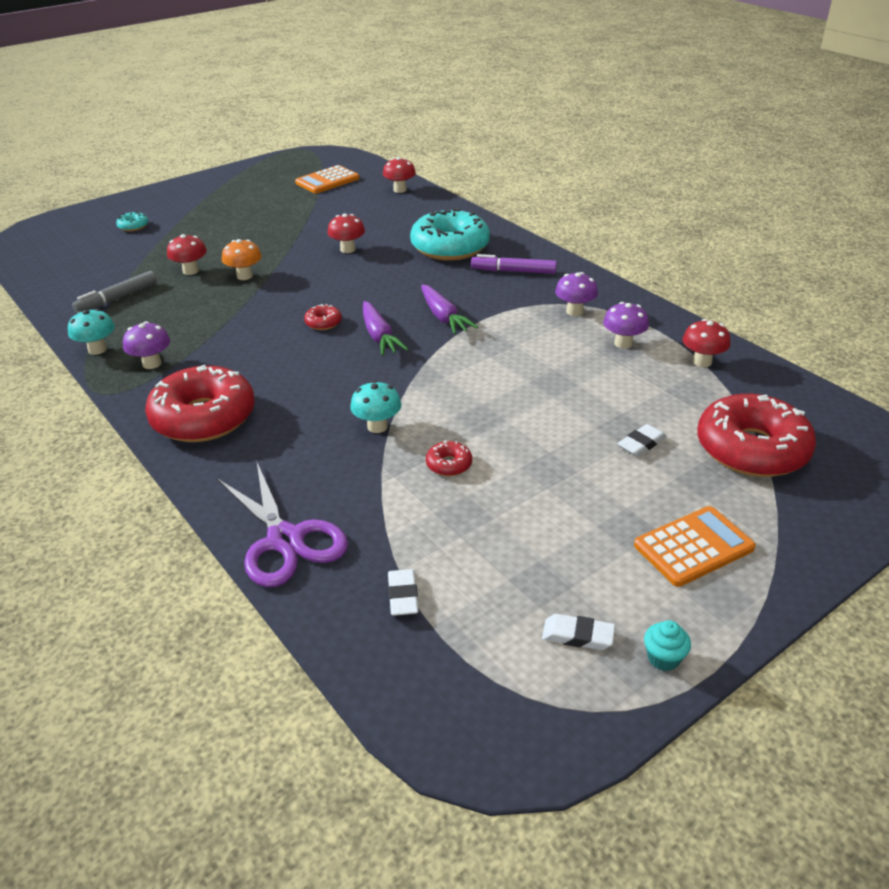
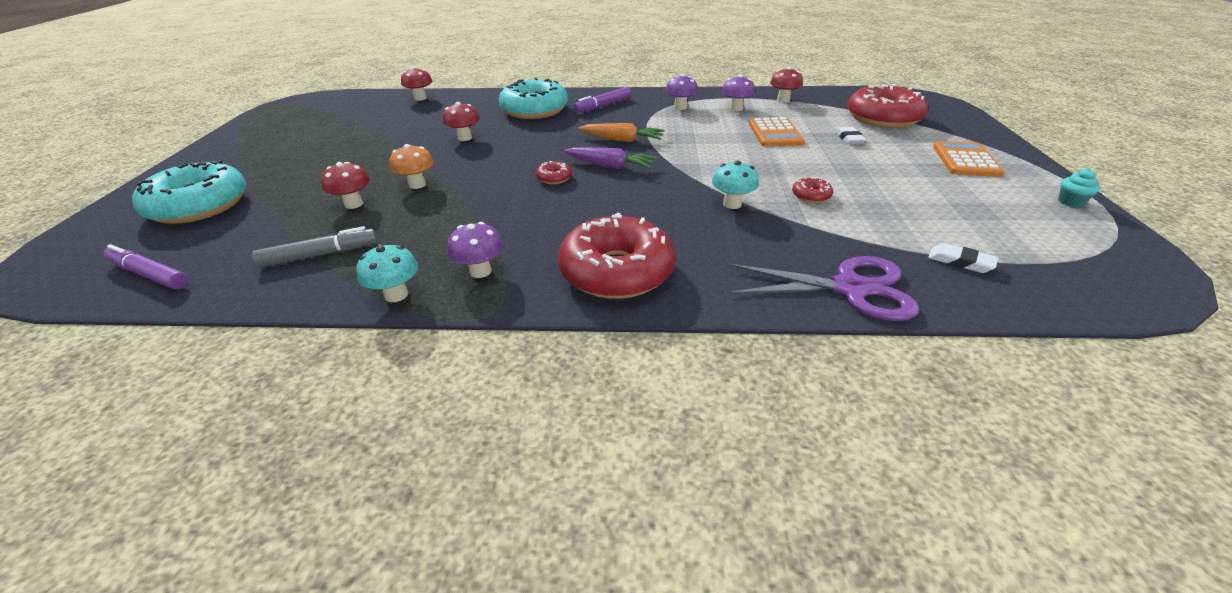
camera: 50 degrees left, 0 degrees up
(49, 264) = (149, 275): none -> purple marker
(117, 298) = (320, 255): grey marker -> grey marker turned 105 degrees counterclockwise
(133, 226) = (199, 206): turquoise donut -> turquoise donut, size x2.44
(327, 181) = (344, 112): orange calculator -> orange calculator (775, 133)
(443, 317) = (622, 140): purple carrot -> orange carrot
(577, 635) = (1037, 218): white eraser -> none

